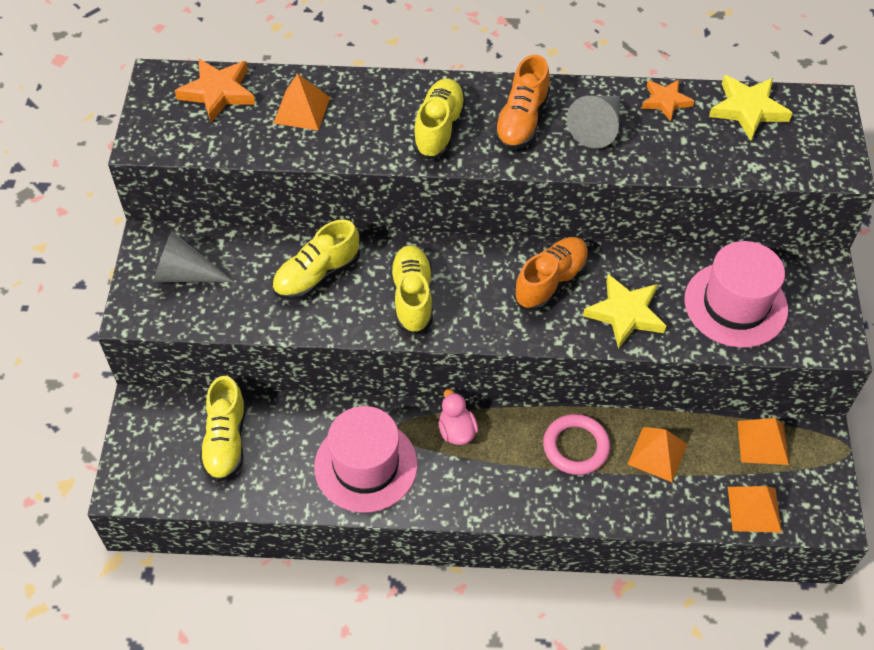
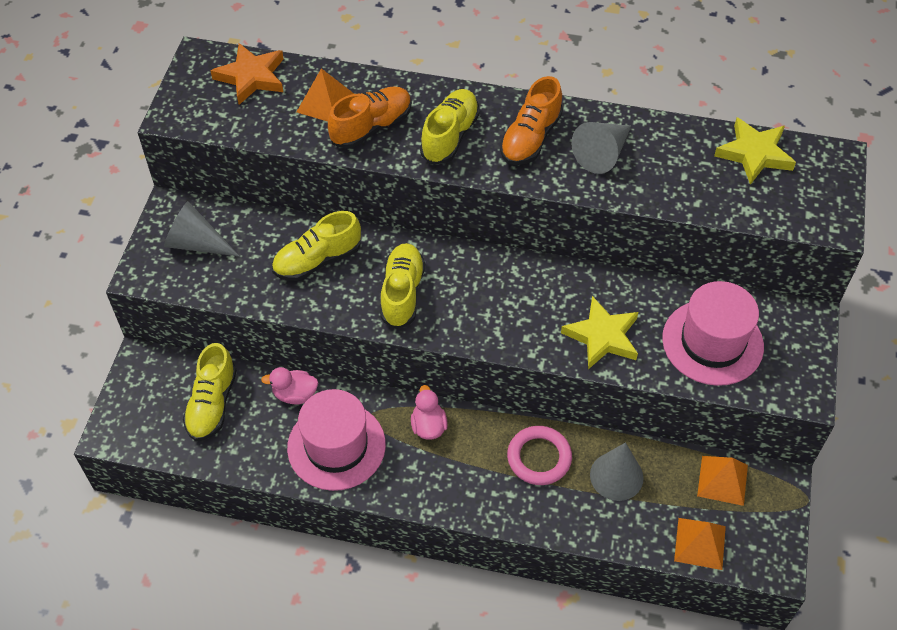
camera: 10 degrees right, 0 degrees up
(311, 418) = (295, 394): none -> pink duck
(551, 282) = (537, 296): orange shoe -> orange shoe (371, 127)
(657, 454) = (616, 476): orange pyramid -> grey cone
(665, 101) = (675, 136): orange star -> none

